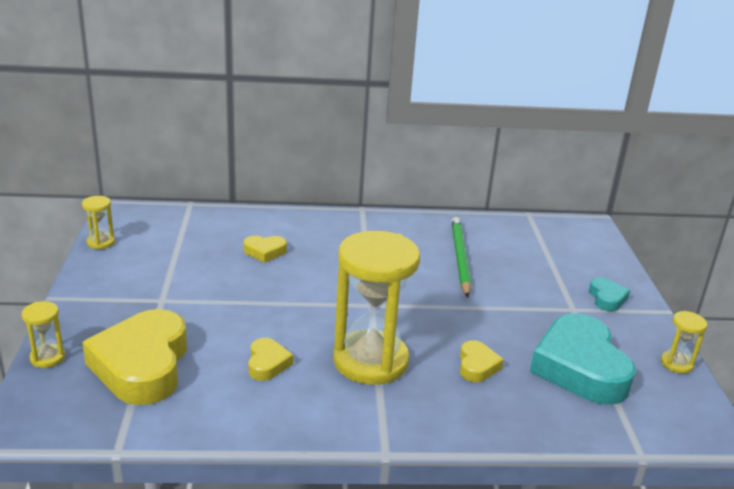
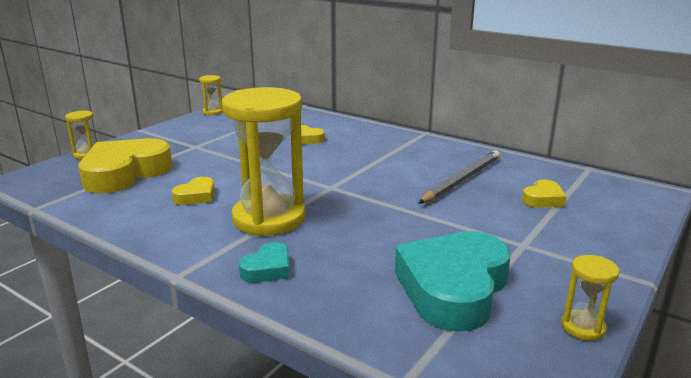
camera: 40 degrees right, 5 degrees down
(460, 258) = (462, 180): green pencil -> grey pencil
(477, 366) = (351, 251): yellow heart -> yellow heart (543, 199)
(607, 298) = (579, 248): turquoise heart -> turquoise heart (268, 269)

